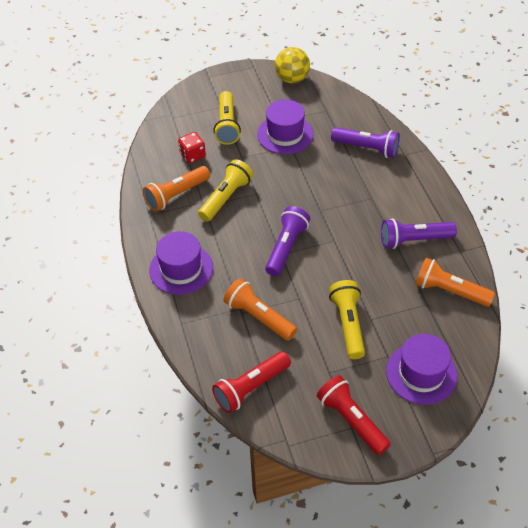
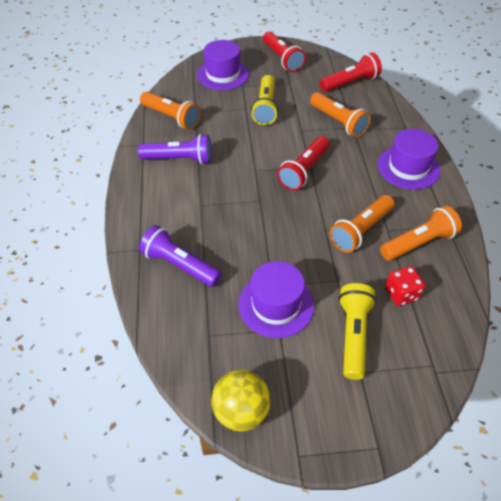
camera: 170 degrees left, 0 degrees up
(226, 198) = (361, 230): yellow flashlight -> orange flashlight
(286, 247) = (304, 171): purple flashlight -> red flashlight

